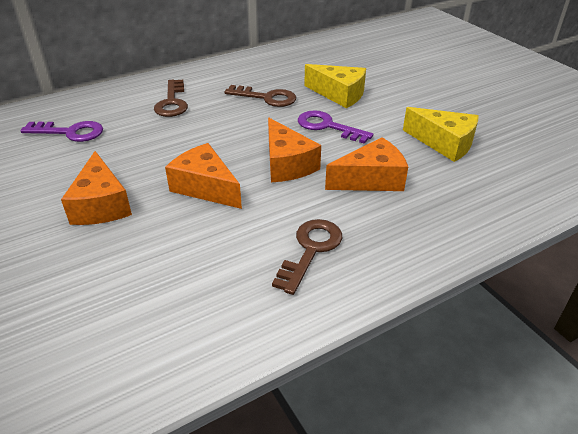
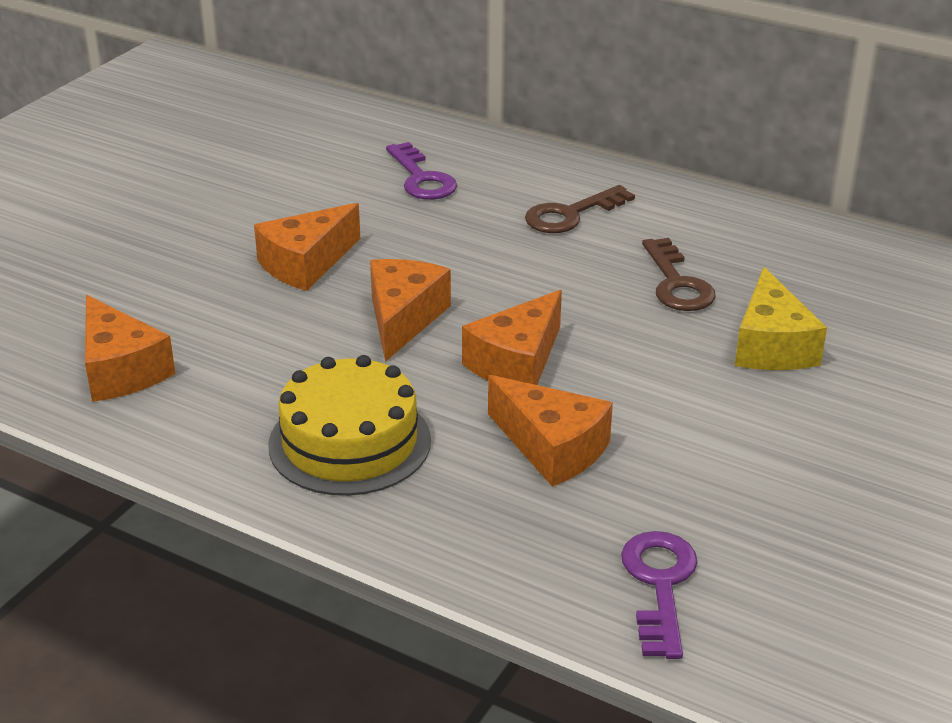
camera: 60 degrees right, 5 degrees down
(124, 340) = (121, 370): none -> orange cheese
(311, 250) = (350, 442): brown key -> yellow cake
(327, 126) = (656, 365): purple key -> purple key (659, 585)
(444, 143) = (734, 496): yellow cheese -> none

